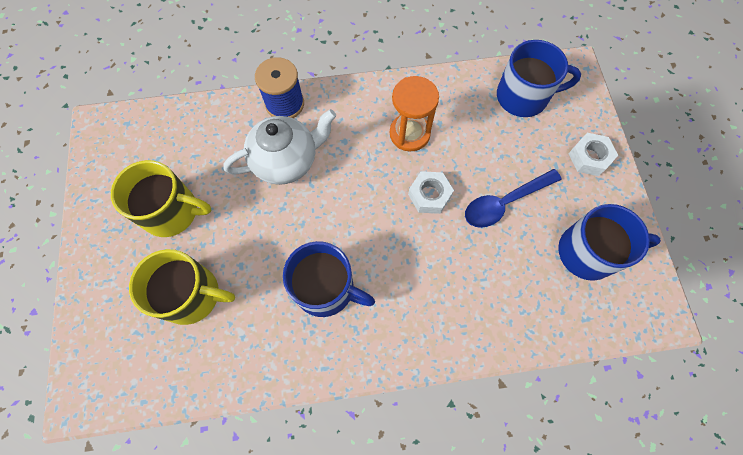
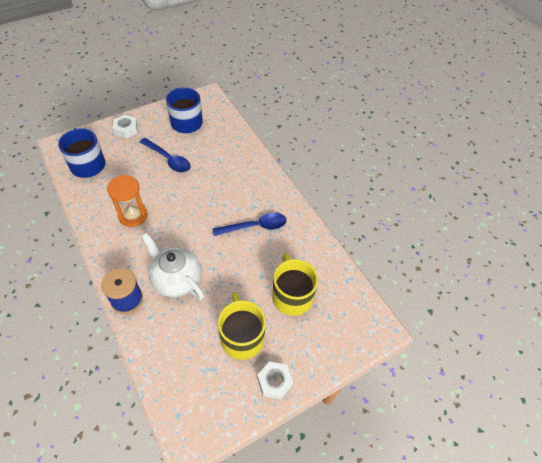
camera: 115 degrees left, 15 degrees down
(326, 288) = (255, 226): blue mug -> blue spoon
(429, 195) = (176, 194): white nut -> white nut (274, 382)

